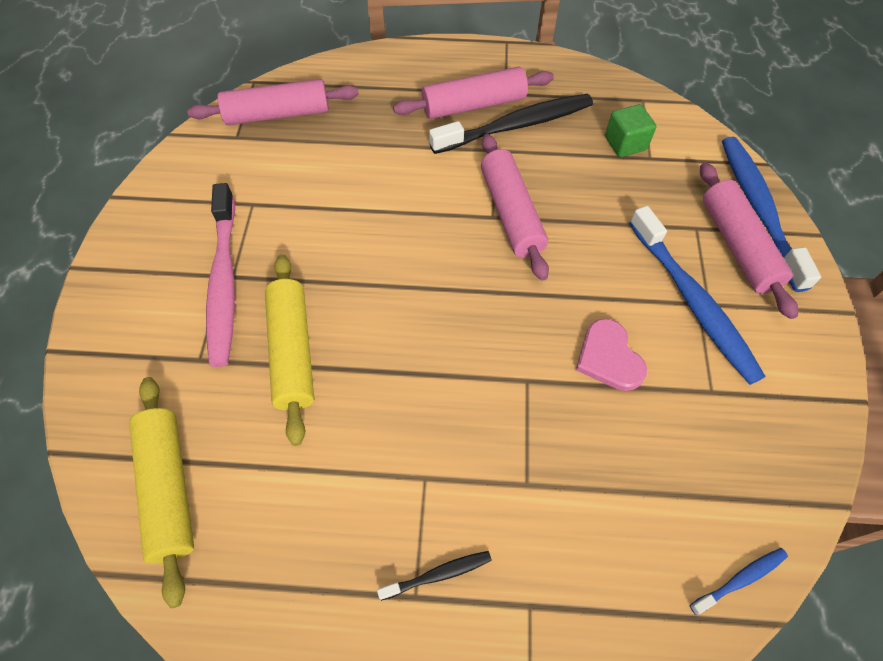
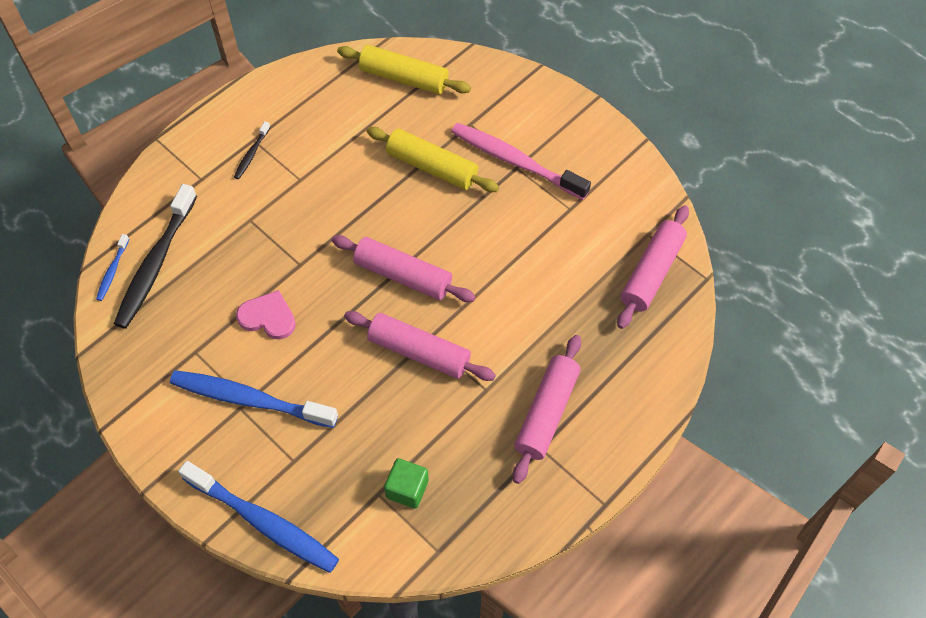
camera: 130 degrees right, 0 degrees up
(516, 126) = (497, 425): black toothbrush -> black toothbrush (156, 263)
(737, 246) = (254, 472): pink rolling pin -> pink rolling pin (403, 275)

